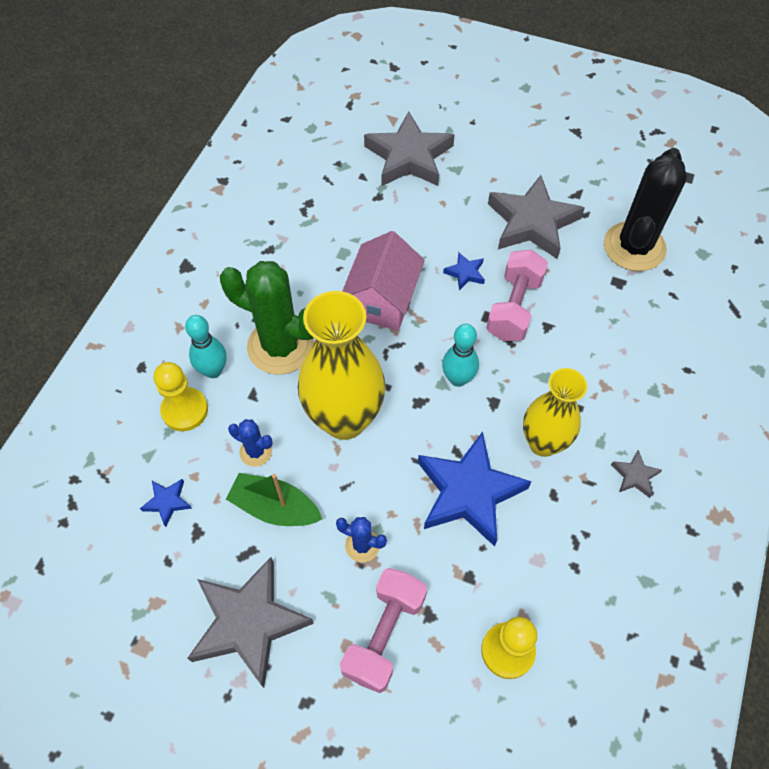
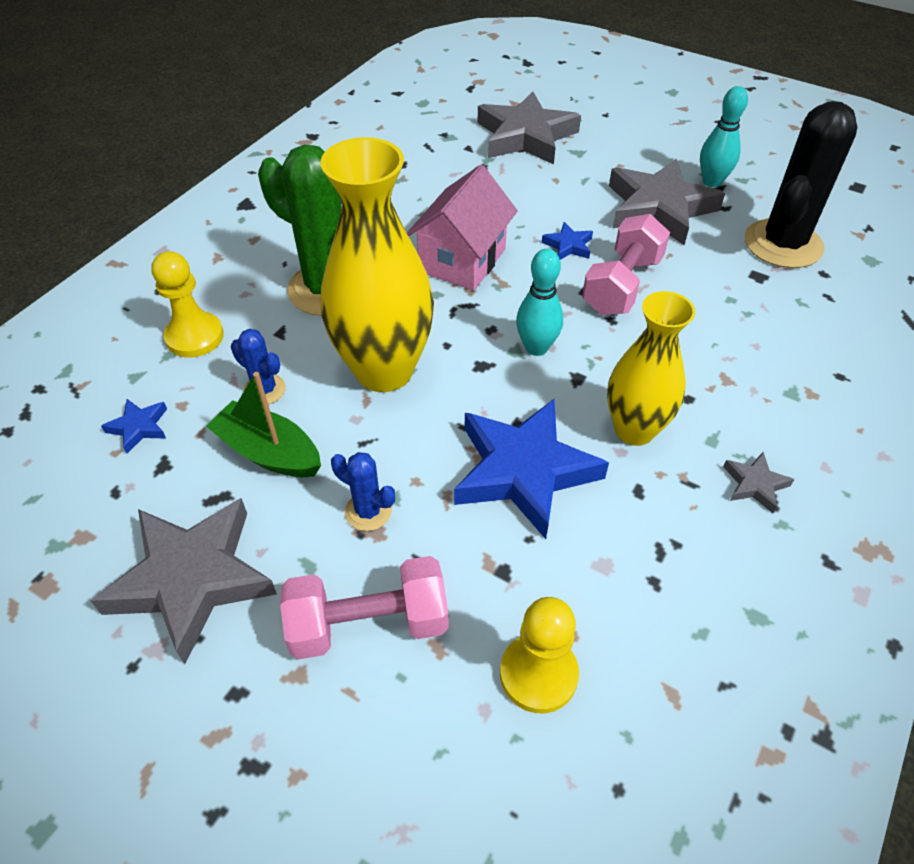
camera: 10 degrees right, 10 degrees down
(213, 370) = (242, 302): turquoise bowling pin -> turquoise bowling pin (711, 182)
(384, 634) = (369, 624): pink dumbbell -> pink dumbbell turned 45 degrees clockwise

